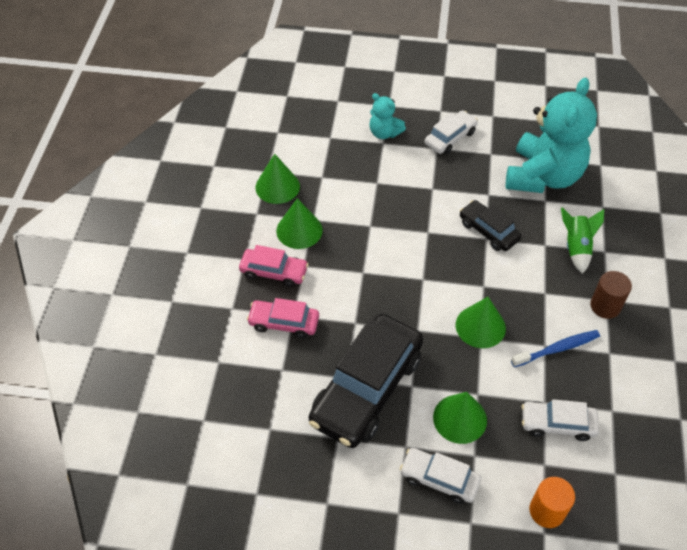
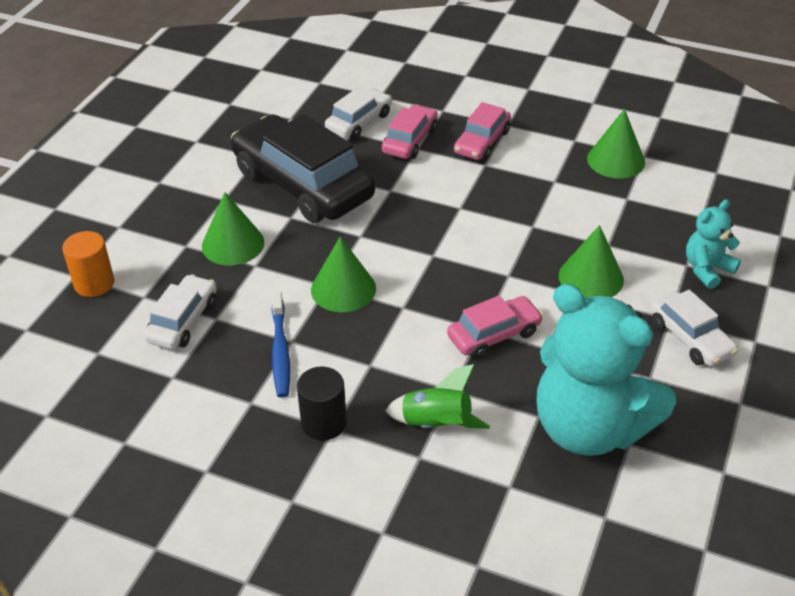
camera: 105 degrees right, 10 degrees down
(299, 230) = (539, 168): green cone -> green cone (591, 277)
(439, 479) = (175, 215): white car -> white car (359, 122)
(488, 231) = (494, 335): black car -> pink car
(605, 306) = (324, 423): brown cylinder -> black cylinder

